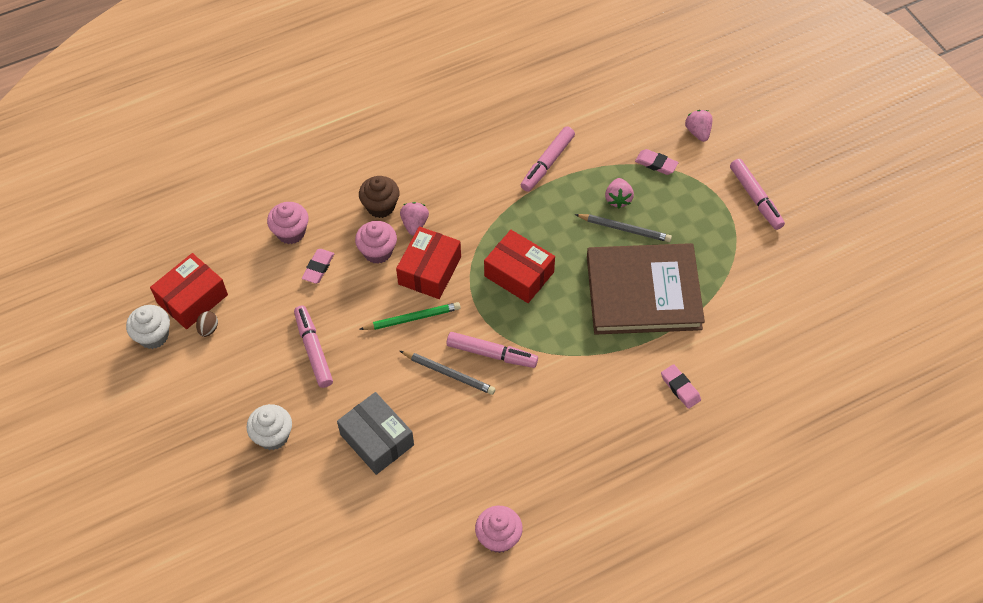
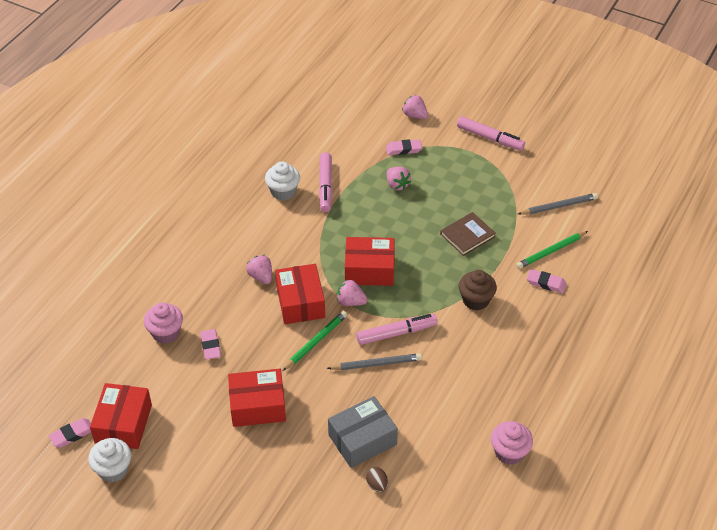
camera: 35 degrees left, 10 degrees down
(146, 283) = (72, 435): none -> pink eraser
(208, 329) = (157, 438): brown egg -> brown egg (377, 485)
(273, 436) = (278, 484): white cupcake -> white cupcake (283, 191)
(313, 350) = (257, 406): pink marker -> red box
(377, 251) = (248, 310): pink cupcake -> none
(377, 440) = (362, 440): grey box -> grey box turned 45 degrees counterclockwise
(380, 206) = (223, 278): brown cupcake -> brown cupcake (475, 300)
(475, 297) = (351, 302): none -> pink strawberry
(624, 229) = (419, 202): grey pencil -> grey pencil (559, 206)
(643, 292) = (467, 235): brown book -> brown book, size x0.46
(714, 357) = (551, 251): none -> green pencil

